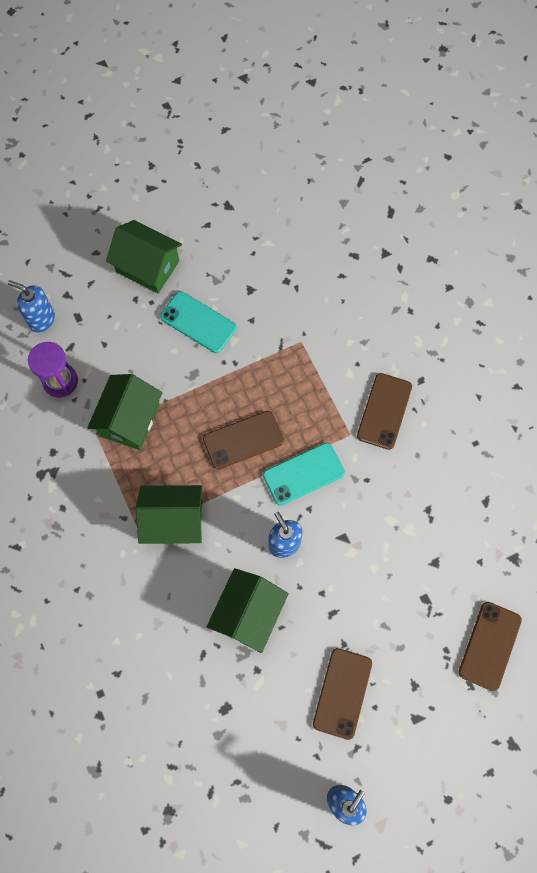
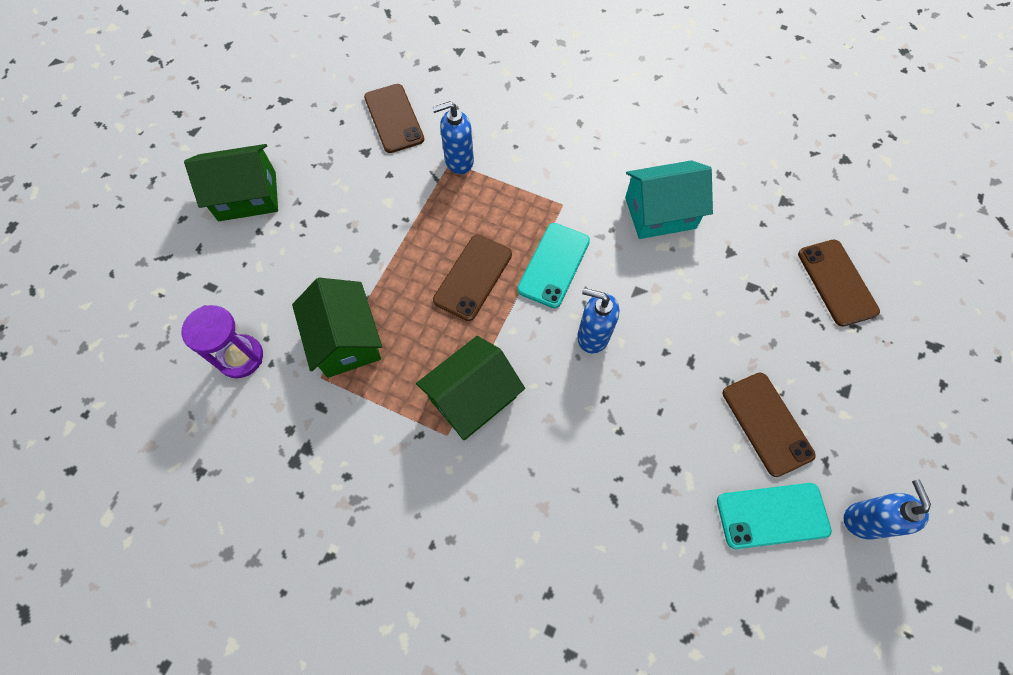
camera: 40 degrees left, 5 degrees down
(41, 319) = (171, 315): blue soap dispenser -> blue soap dispenser (458, 161)
(198, 322) = (340, 209): turquoise phone -> turquoise phone (772, 515)
(248, 613) = (619, 424): green house -> none
(384, 411) = (573, 166): brown phone -> brown phone (394, 118)
(413, 495) = (660, 213): none -> turquoise house

